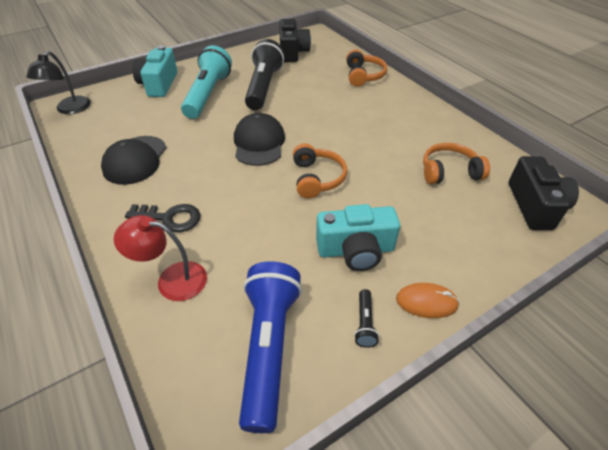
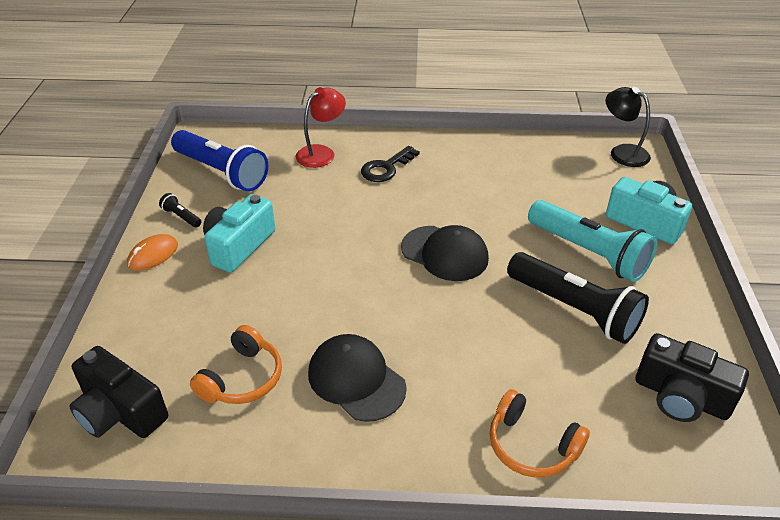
camera: 125 degrees right, 5 degrees down
(135, 160) = (488, 170): black cap -> black cap (356, 380)
(317, 178) = (346, 268): orange headphones -> none

